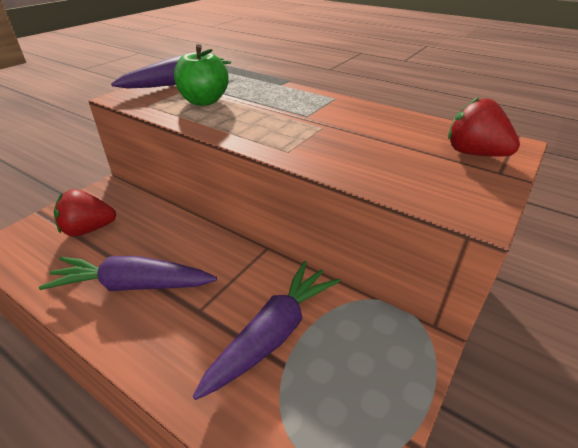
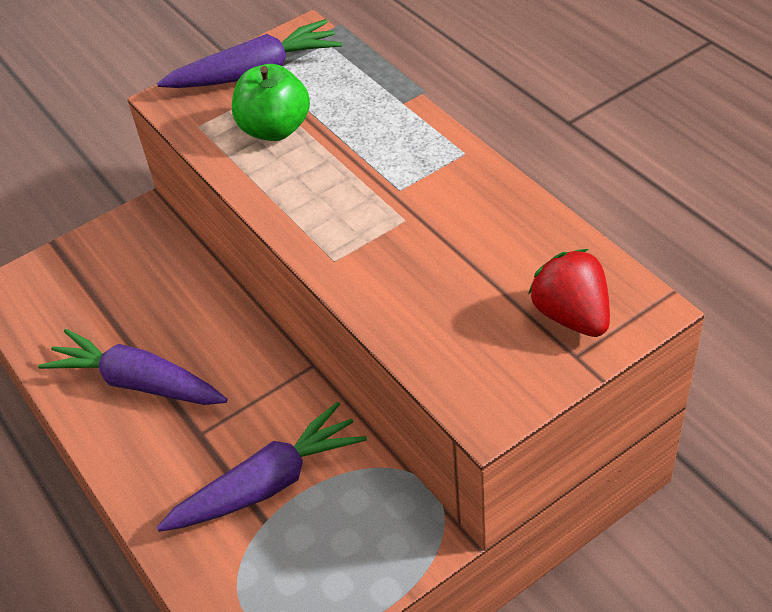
camera: 25 degrees right, 10 degrees up
(88, 229) = (106, 286): red strawberry -> none

